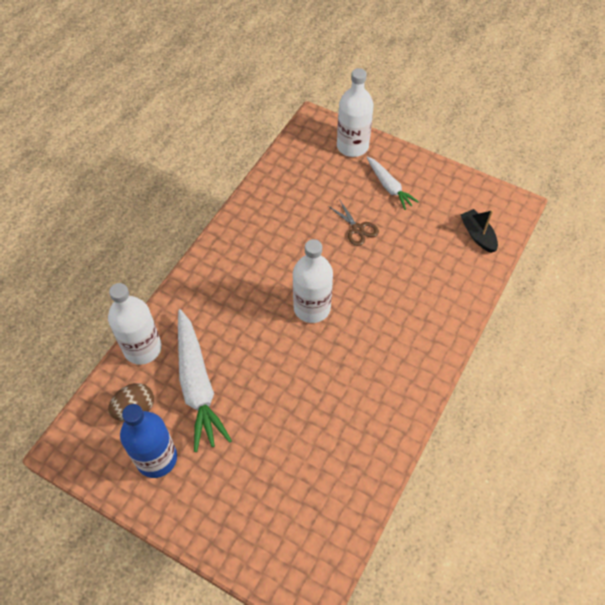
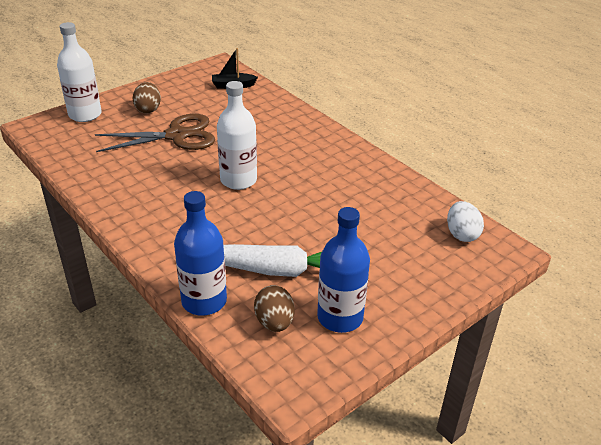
camera: 70 degrees left, 20 degrees down
(142, 348) = (204, 301): white bottle -> blue bottle
(316, 541) = (461, 234): none -> white egg
(357, 229) = (177, 135): brown scissors -> brown scissors, size x2.00
(389, 187) = (148, 109): white carrot -> brown egg

